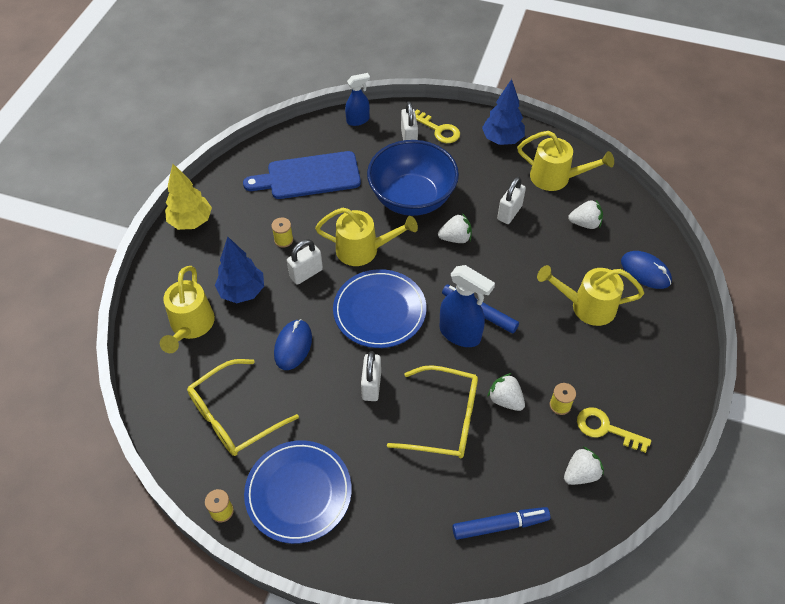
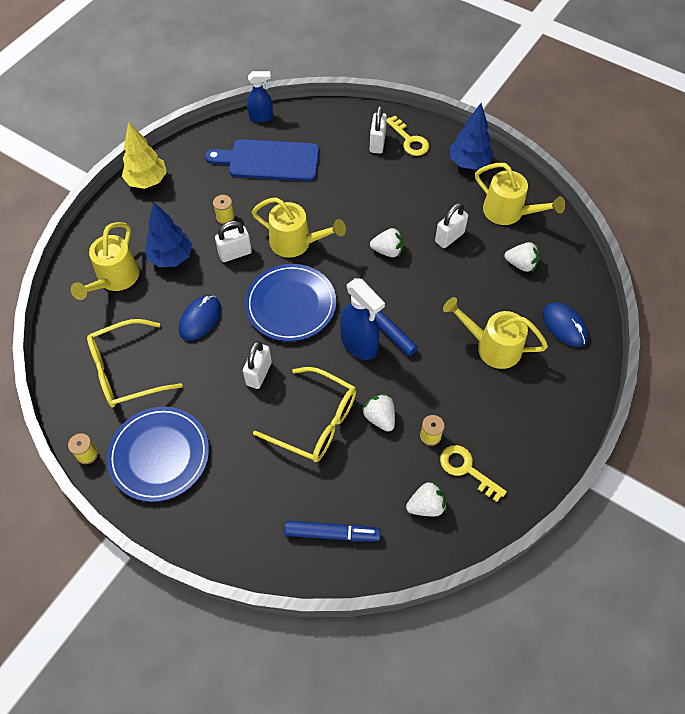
camera: 15 degrees right, 5 degrees up
(358, 120) = (334, 115): blue spray bottle -> blue spray bottle (261, 117)
(412, 198) = (359, 203): blue bowl -> none

